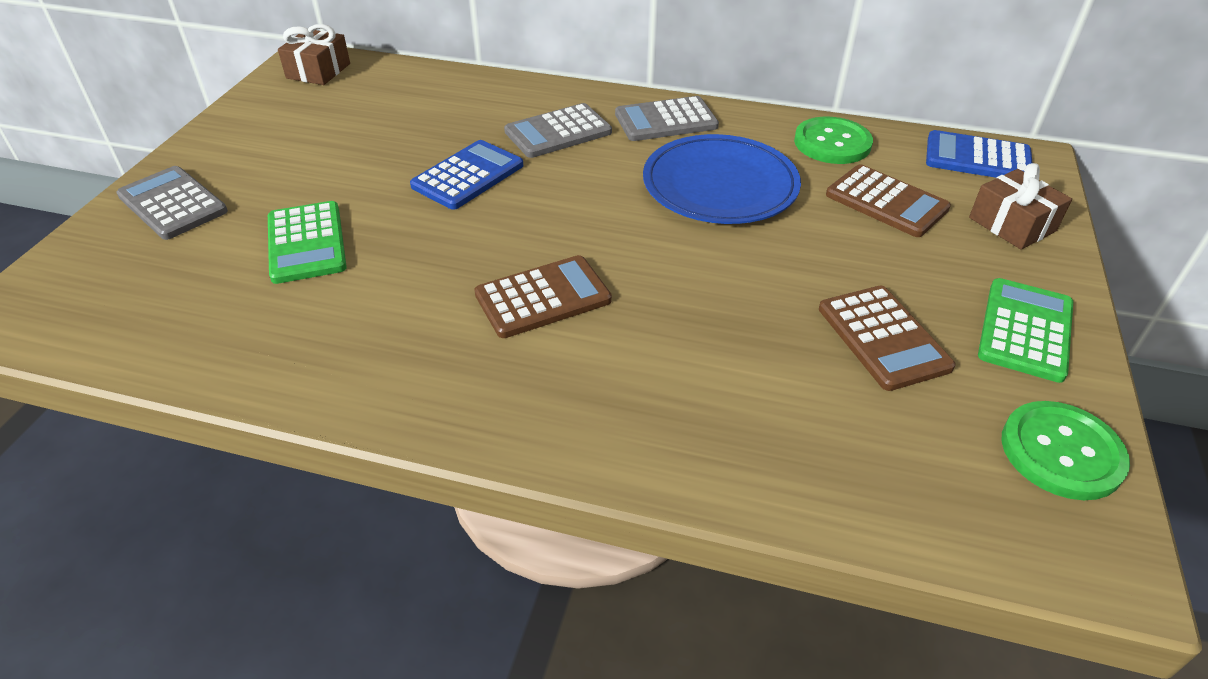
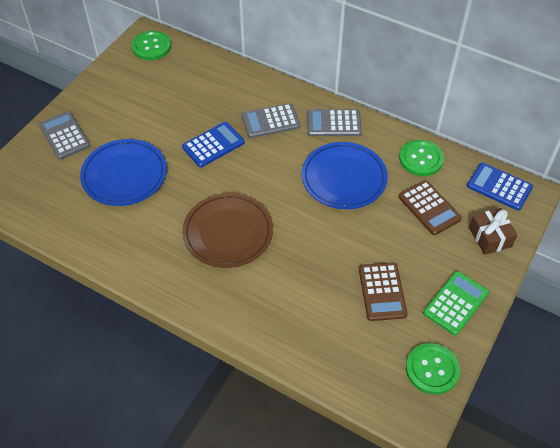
camera: 15 degrees right, 10 degrees up
(307, 243) = (124, 175): green calculator -> blue plate
(318, 71) = (151, 47): brown gift -> green button
(543, 297) = (228, 233): brown calculator -> brown plate

